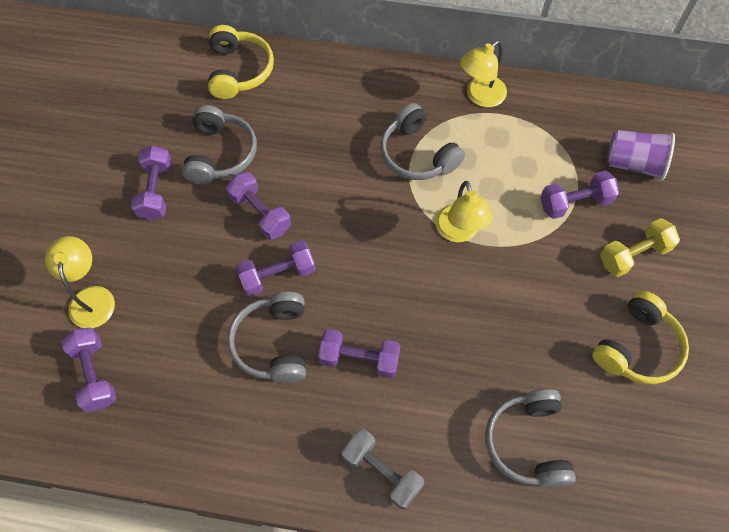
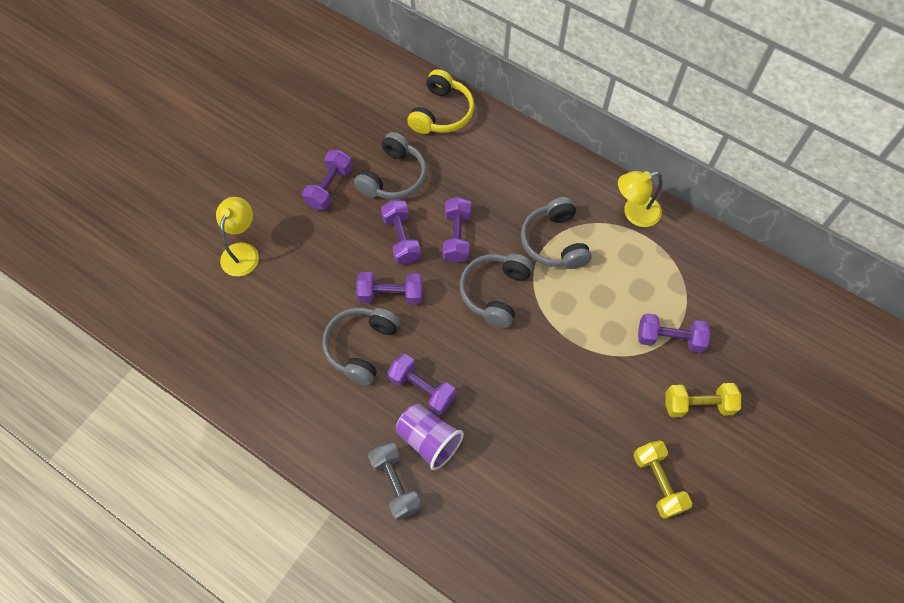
camera: 25 degrees right, 0 degrees up
(94, 374) = (218, 312): purple dumbbell -> purple dumbbell (457, 237)
(459, 232) = (556, 321): yellow lamp -> none
(528, 442) = (523, 517): grey headphones -> grey headphones (495, 292)
(634, 164) = (742, 327): purple cup -> purple cup (429, 440)
(637, 347) = (658, 482): yellow headphones -> yellow dumbbell

